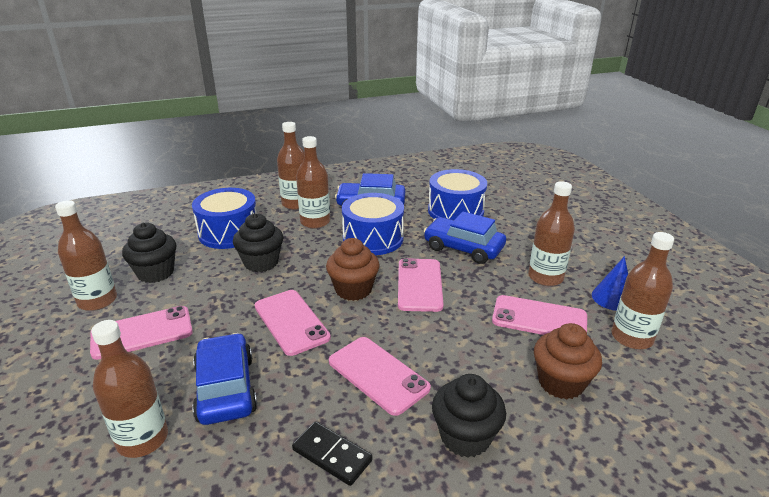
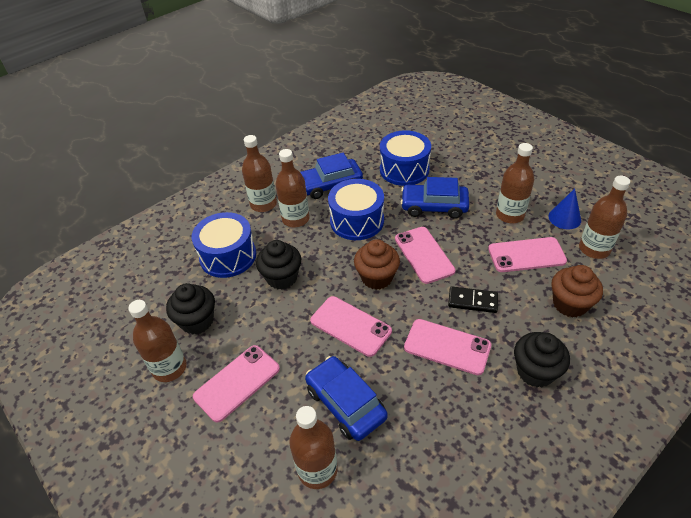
camera: 20 degrees left, 15 degrees up
(332, 455) = (460, 423): black domino -> black domino (472, 301)

